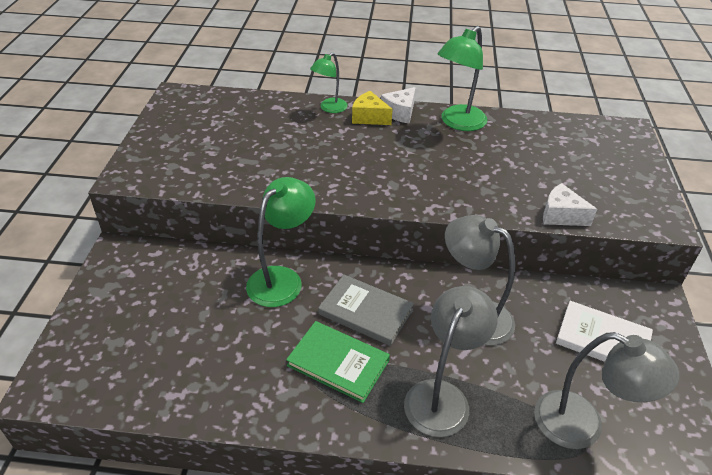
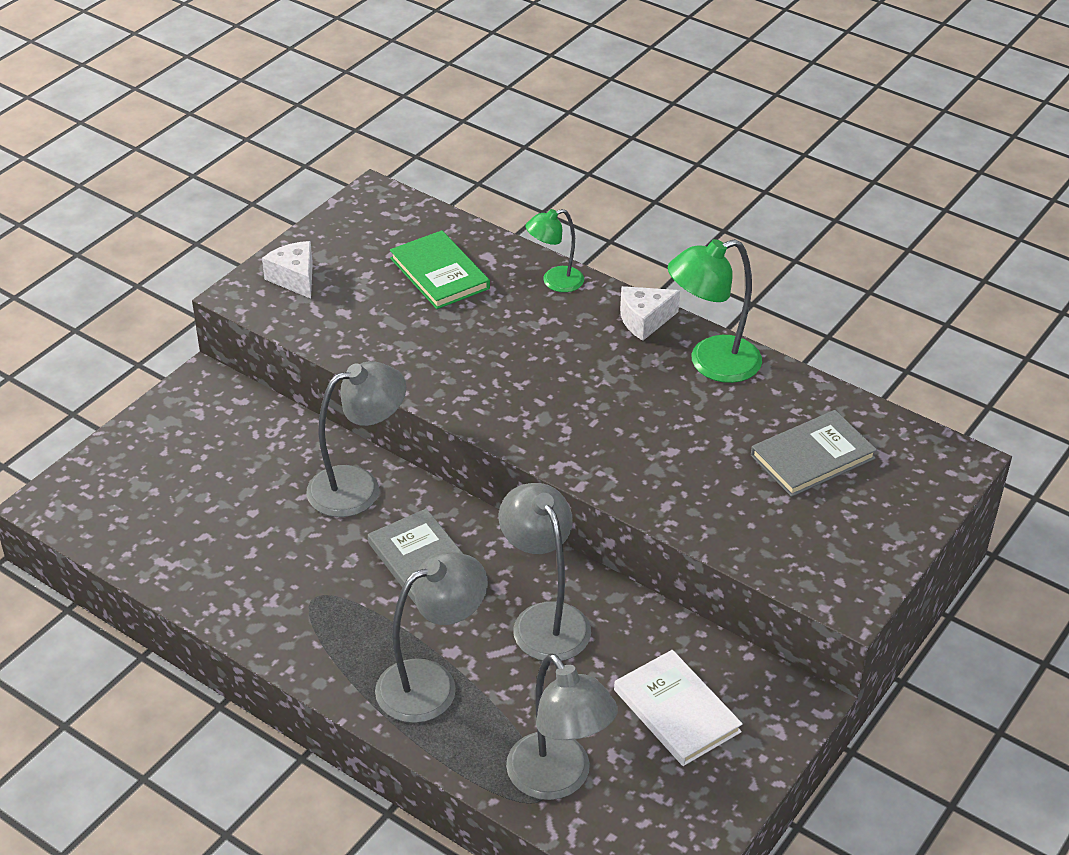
camera: 30 degrees right, 0 degrees up
(282, 279) = (358, 487): green lamp -> grey lamp
(338, 363) = (349, 603): green book -> green book (439, 273)
(369, 117) = (596, 313): yellow cheese -> none
(560, 153) = (812, 457): none -> grey book
(561, 215) = (719, 537): white cheese -> white cheese (294, 278)

